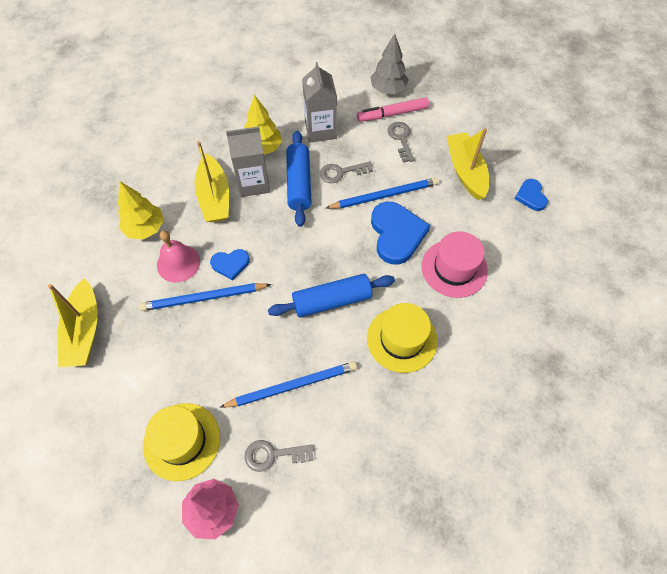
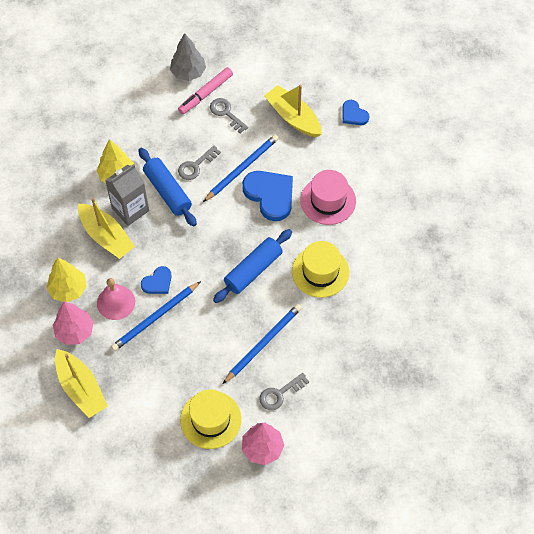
camera: 30 degrees left, 0 degrees up
(121, 271) = (75, 331): none -> pink tree
(320, 130) = (155, 137): grey carton -> none

